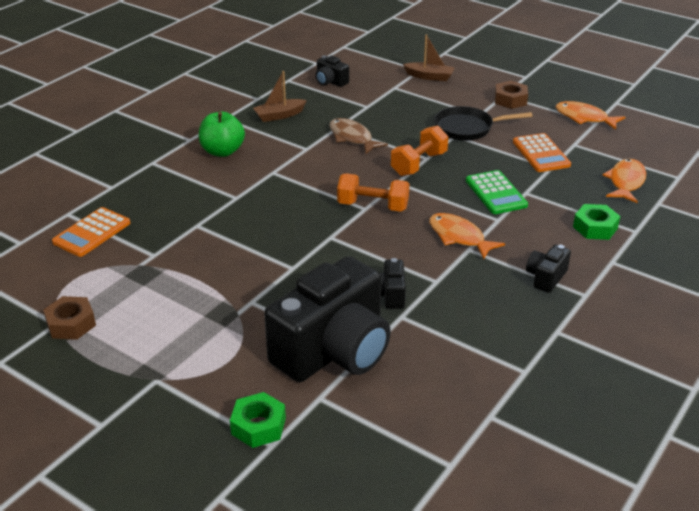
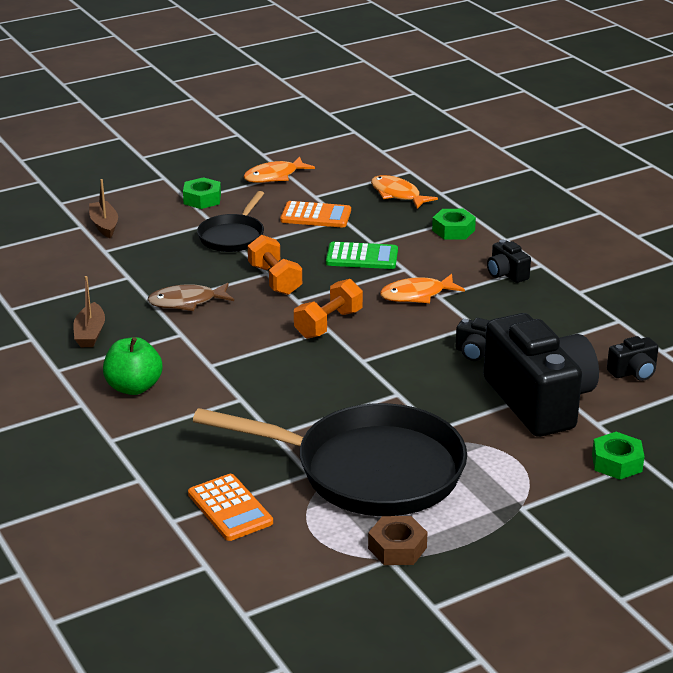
camera: 65 degrees left, 5 degrees down
(171, 282) = (369, 470): none -> black pan
(330, 81) = (46, 283): black camera -> black camera (633, 372)
(429, 77) = (104, 225): brown boat -> brown boat turned 60 degrees counterclockwise
(510, 100) = (202, 199): brown nut -> green nut

